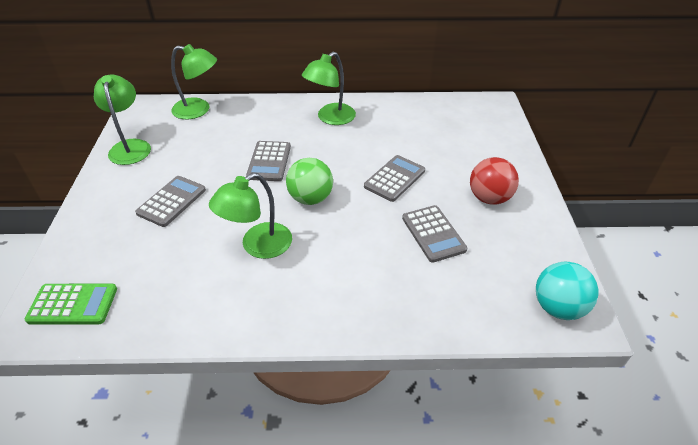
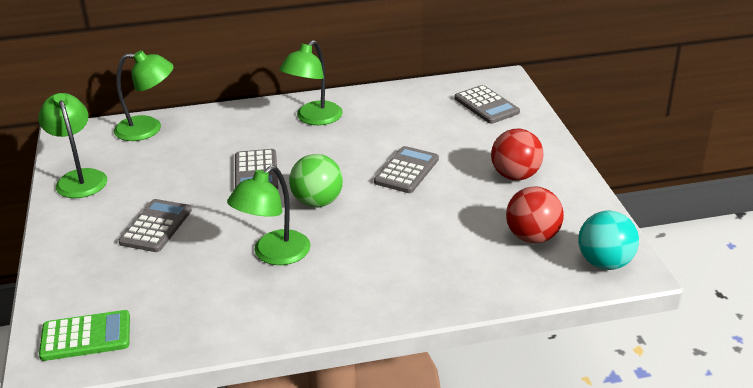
camera: 10 degrees left, 10 degrees down
(433, 234) = (463, 217): grey calculator -> grey calculator (486, 105)
(493, 266) = (532, 237): none -> red ball

